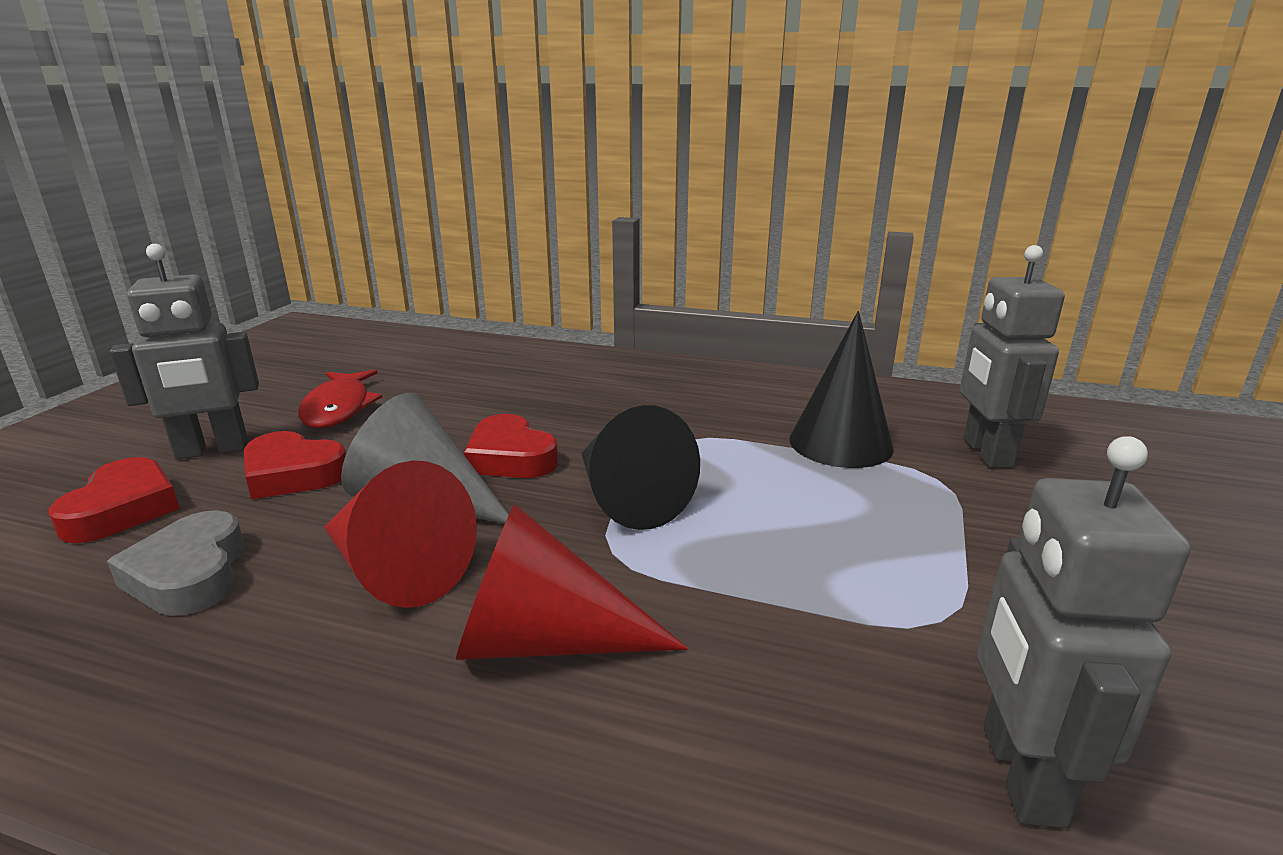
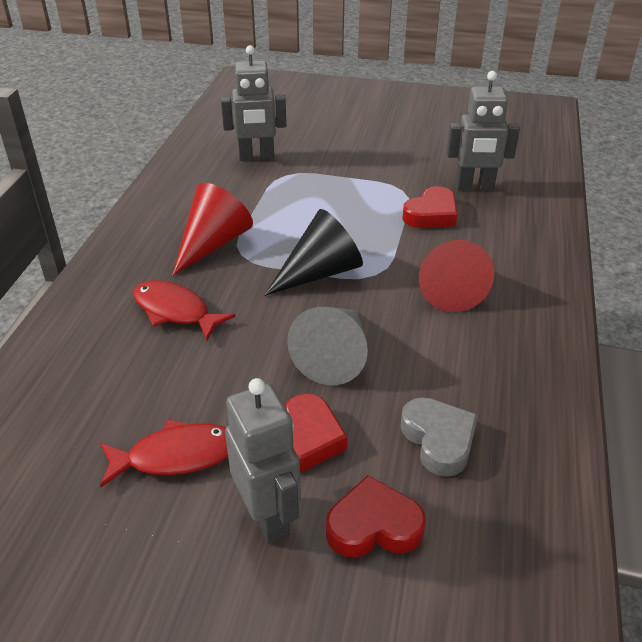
camera: 95 degrees left, 15 degrees up
(190, 574) = (438, 440): grey heart -> grey heart turned 90 degrees counterclockwise
(395, 570) = (410, 349): red cone -> red cone (213, 244)
(510, 457) = (271, 327): red heart -> red heart (431, 214)
(568, 402) = (175, 311): none -> red fish
(840, 443) = (246, 198): black cone -> none

